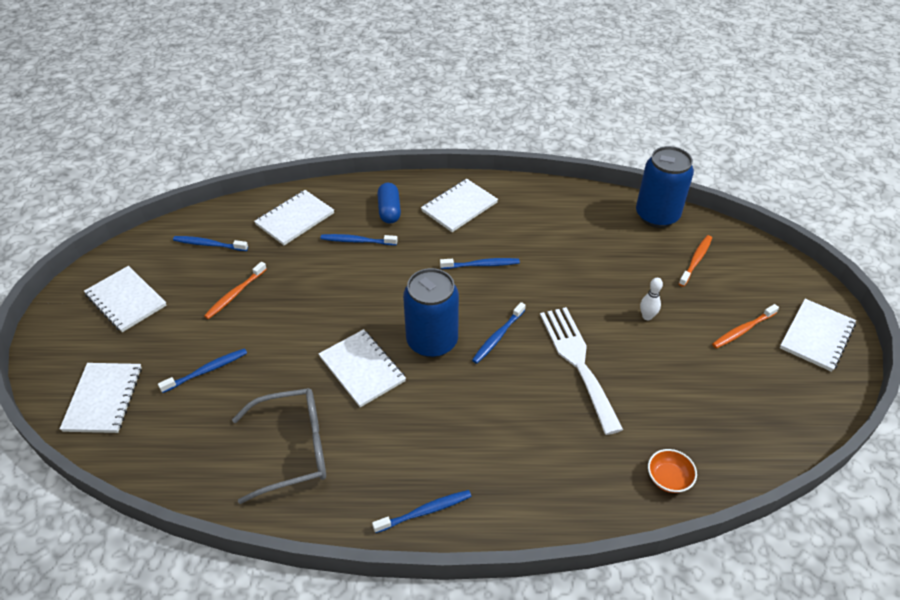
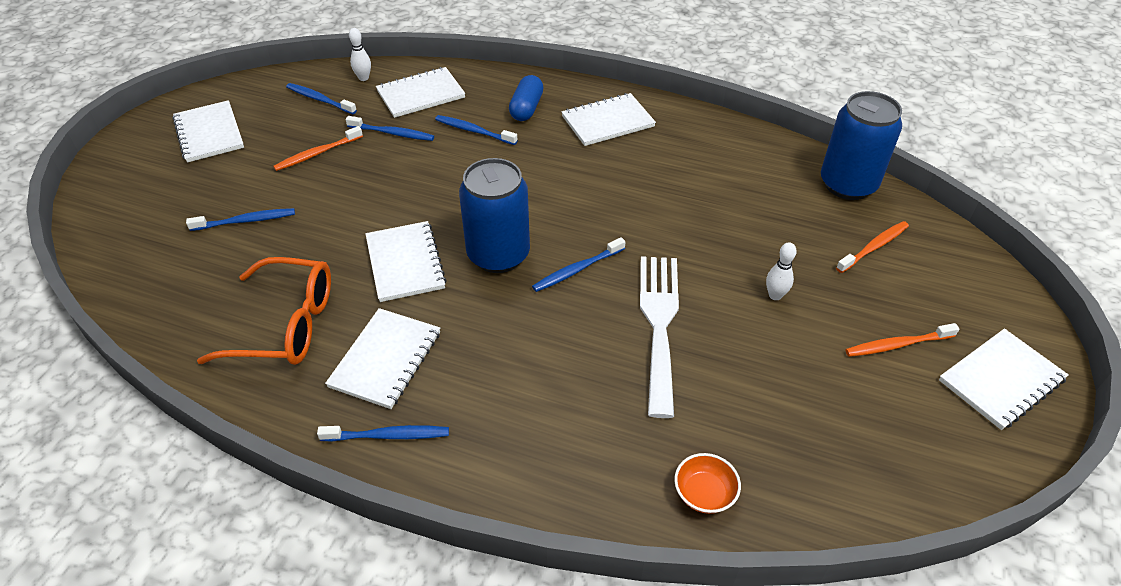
camera: 20 degrees right, 0 degrees up
(103, 399) = (132, 221): white notebook -> white notebook (385, 359)
(237, 215) = (363, 78): none -> white bowling pin
(293, 449) = (286, 325): grey glasses -> orange glasses
(481, 265) = (600, 188): blue toothbrush -> blue toothbrush (392, 133)

